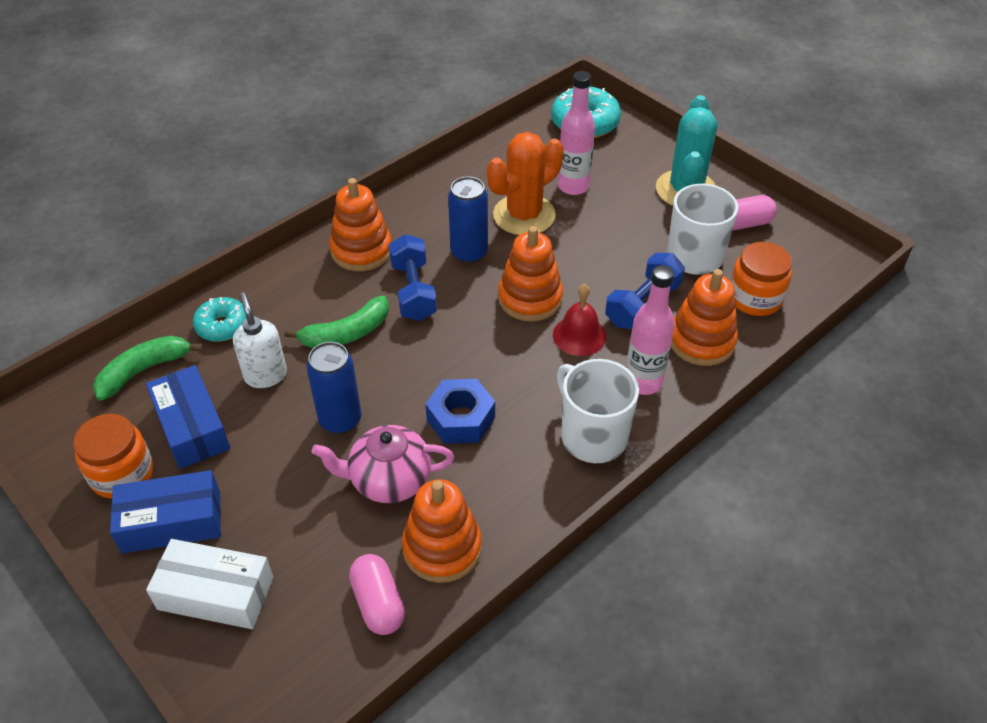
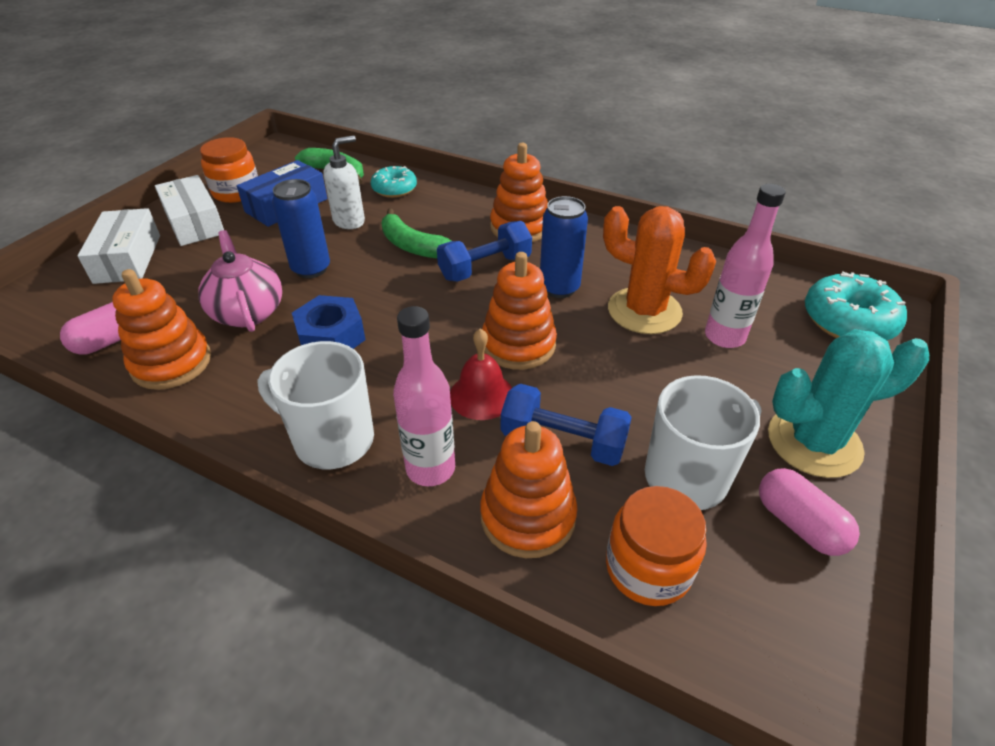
camera: 70 degrees right, 5 degrees down
(172, 522) = (194, 223): blue box -> white box
(592, 436) = (332, 439): white mug -> white mug turned 105 degrees counterclockwise

